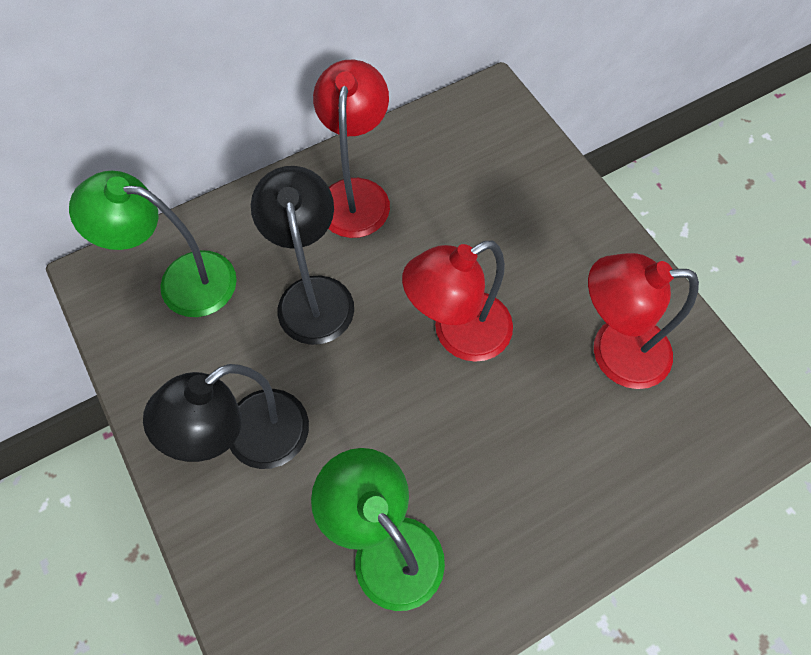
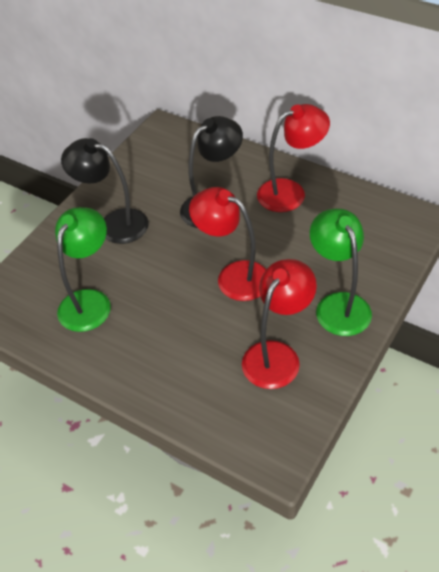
camera: 65 degrees right, 15 degrees down
(182, 281) = (182, 155): green lamp -> green lamp (338, 305)
(614, 352) = (277, 355): red lamp -> red lamp turned 60 degrees clockwise

